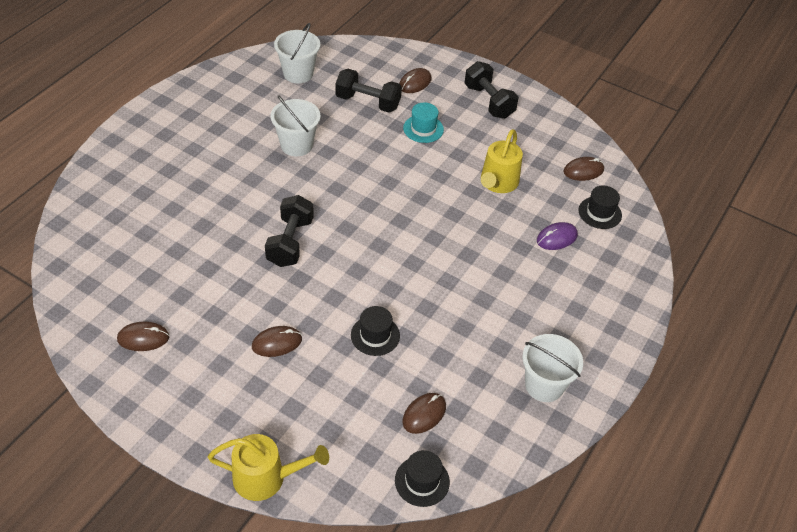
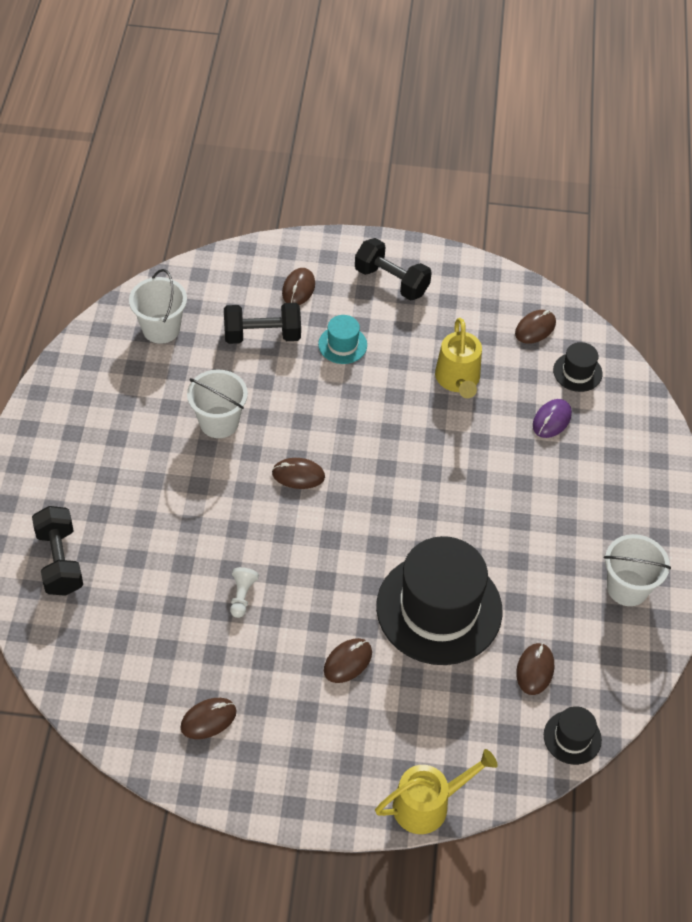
camera: 25 degrees left, 5 degrees up
(230, 264) = (242, 596): none -> white pawn
(290, 242) = (288, 543): black dumbbell -> black dumbbell (60, 561)
(330, 200) = (298, 475): none -> brown mouse
(375, 335) = (439, 608): black hat -> black hat, size x2.29

